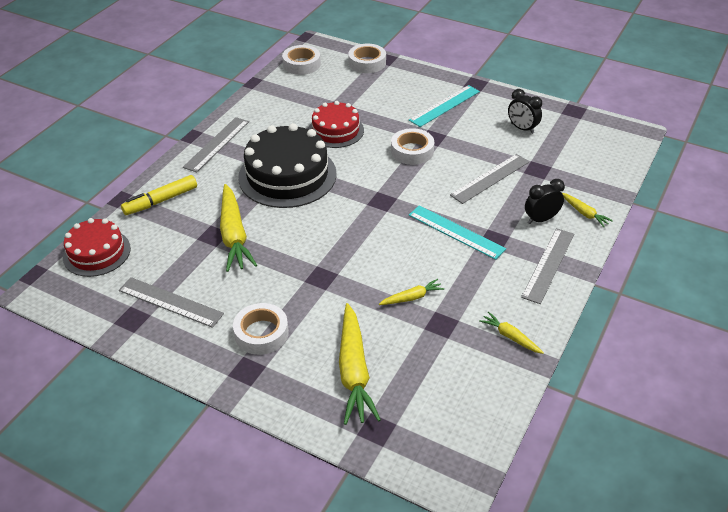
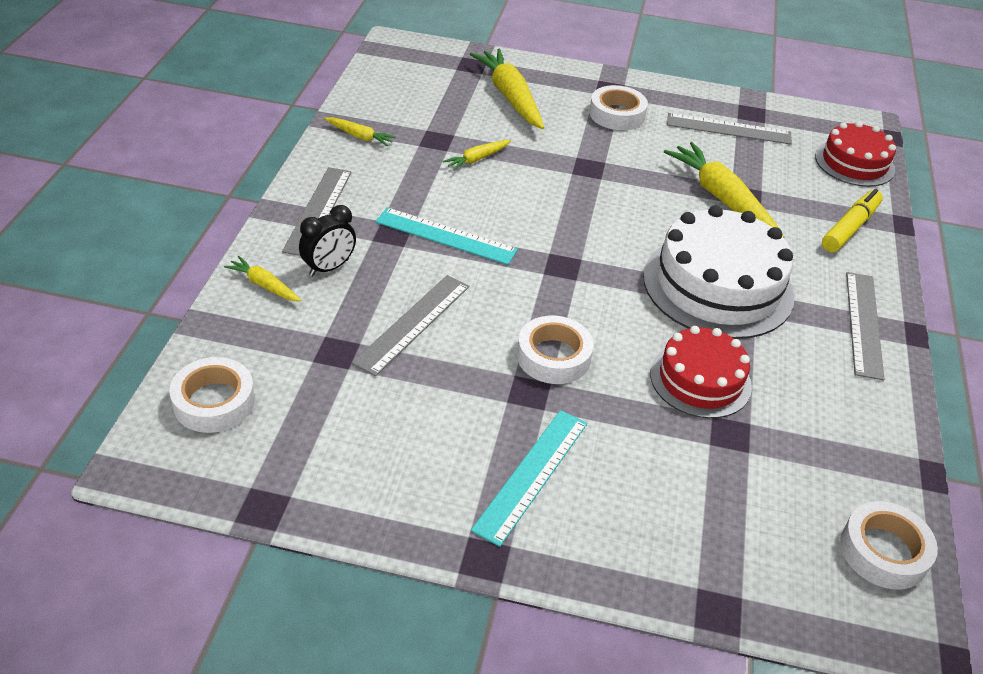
camera: 160 degrees right, 0 degrees up
(287, 175) = (718, 286): black cake -> white cake
(367, 63) = (750, 585): white tape -> white tape (214, 402)
(522, 128) = (369, 439): black clock -> none

